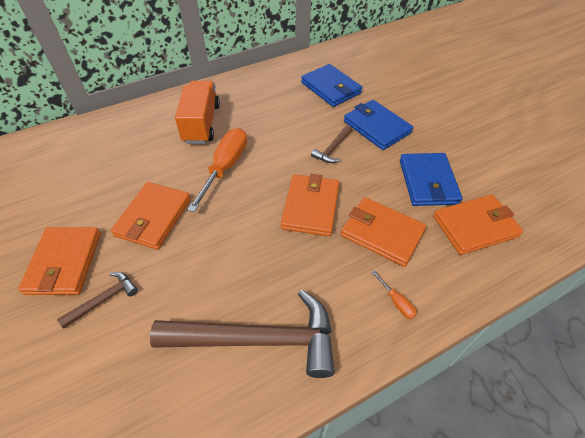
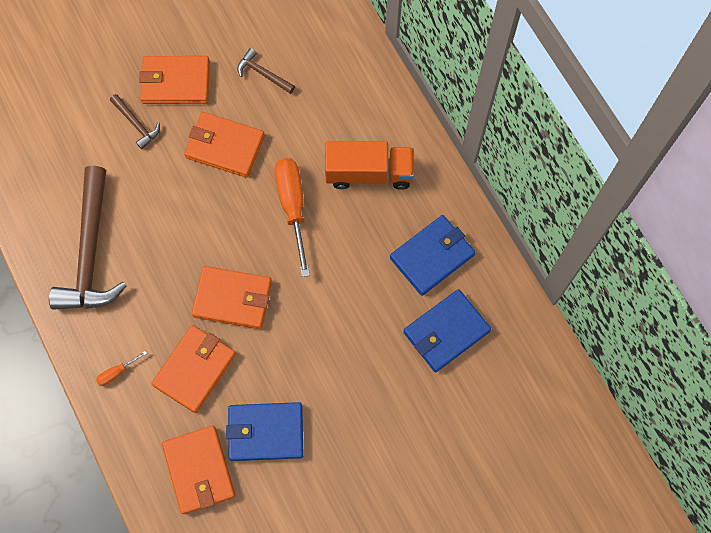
camera: 90 degrees right, 20 degrees up
(225, 168) = (293, 207): orange screwdriver -> orange screwdriver turned 120 degrees counterclockwise
(333, 149) = (322, 327): brown hammer -> brown hammer (263, 74)
(376, 127) = (363, 385): blue wallet -> blue wallet (432, 256)

